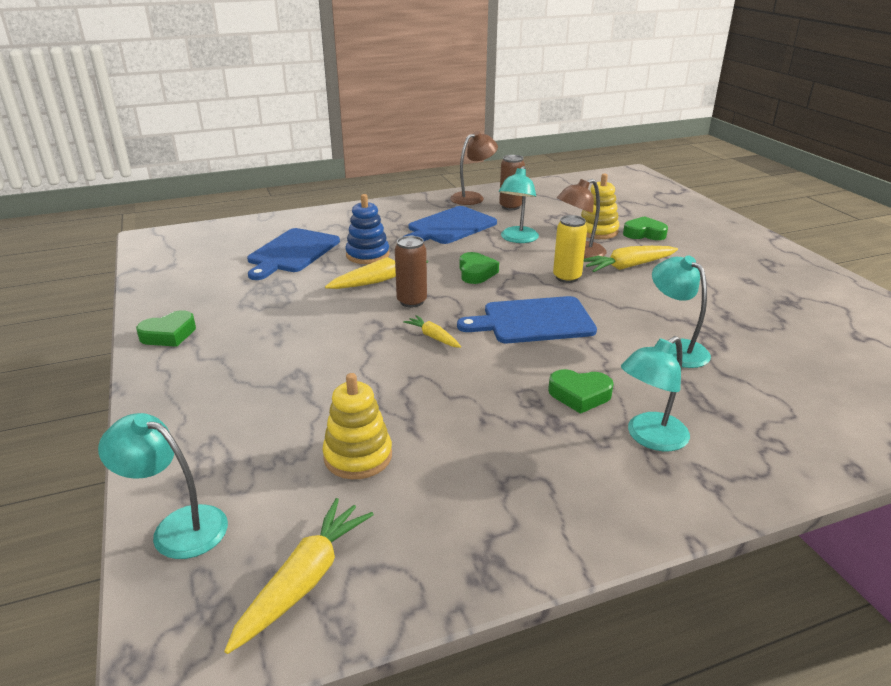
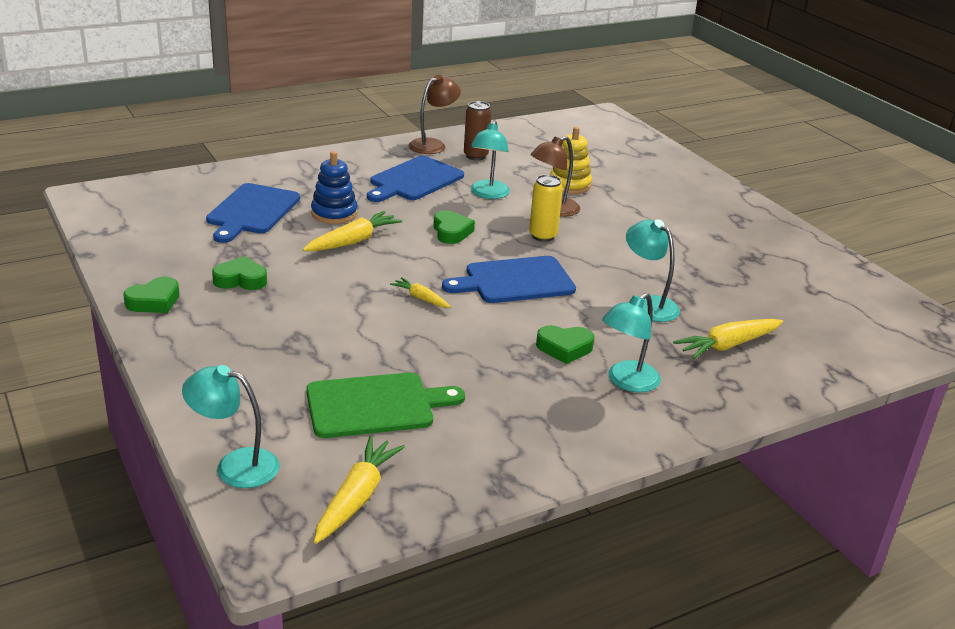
camera: 10 degrees left, 0 degrees up
(358, 456) = (376, 405): yellow stacking toy -> green cutting board
(411, 301) = (392, 263): brown can -> none
(628, 266) = (602, 223): yellow carrot -> yellow carrot (728, 345)
(644, 233) = (617, 187): green heart -> green heart (241, 280)

